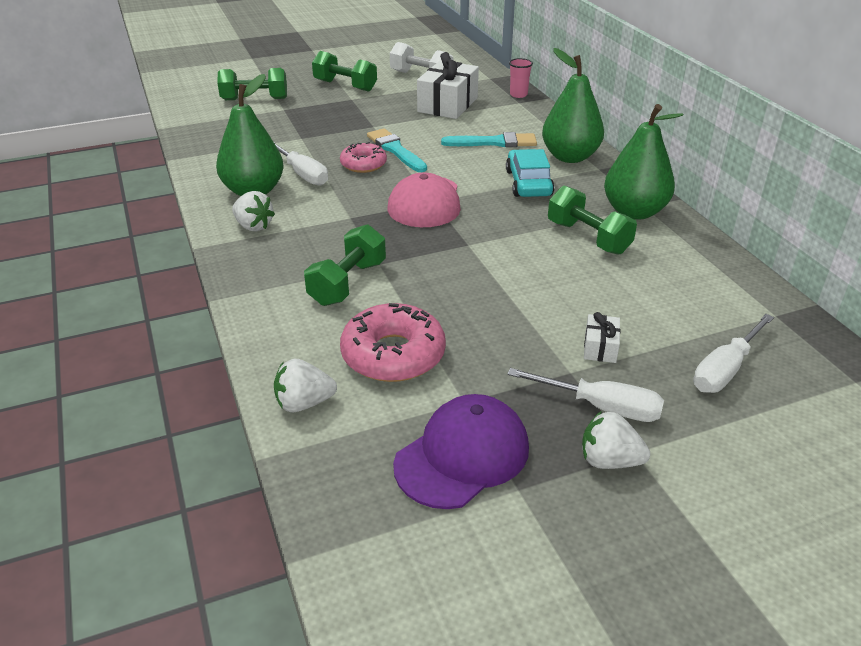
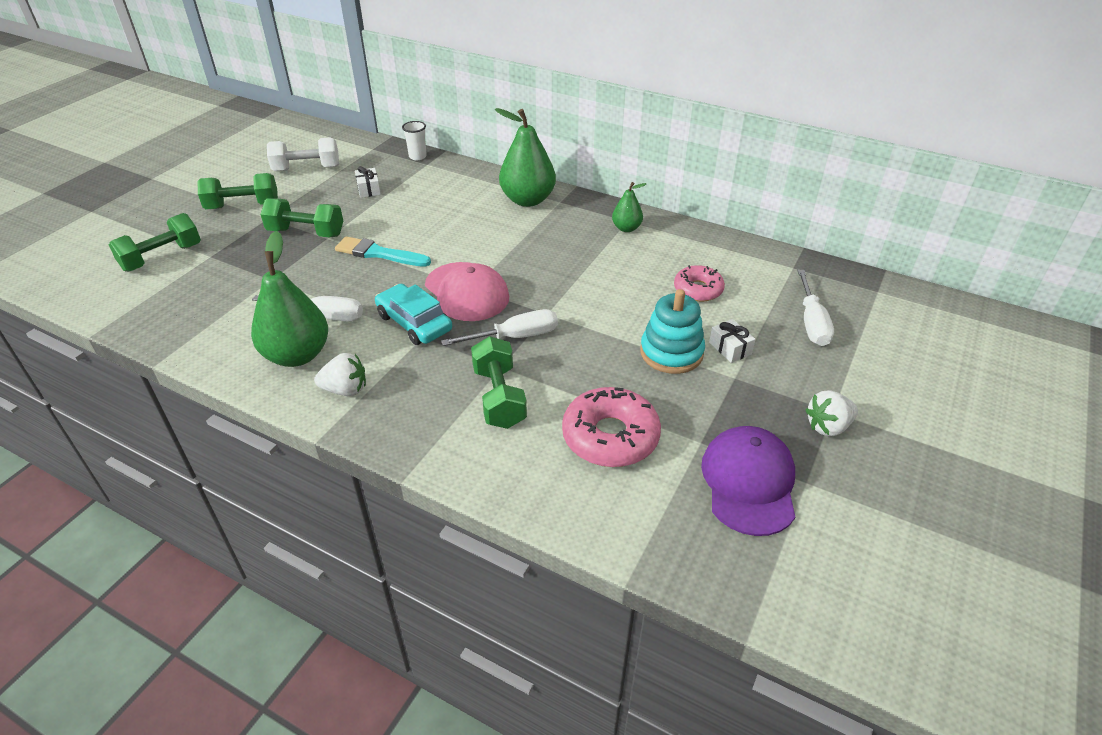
camera: 40 degrees left, 5 degrees up
(304, 403) = (599, 518): white strawberry -> none
(363, 164) = (368, 280): pink donut -> pink donut (698, 289)
(448, 105) = (369, 189): white gift -> white gift, size x0.47
(494, 142) = (454, 211): turquoise brush -> none
(518, 94) = (417, 156): pink cup -> white cup
(528, 183) = (525, 237): turquoise car -> turquoise car (414, 322)
(536, 323) = (671, 353): none -> turquoise stacking toy
(588, 237) = (622, 265): green dumbbell -> green dumbbell (306, 233)
(601, 407) = (781, 391): white screwdriver -> white screwdriver (515, 337)
(634, 212) = (626, 228): green pear -> green pear, size x0.52

